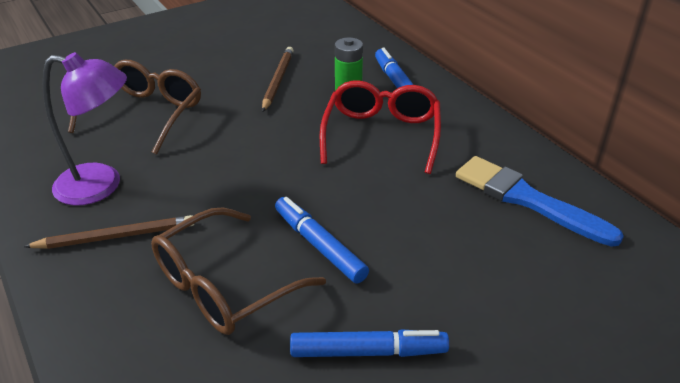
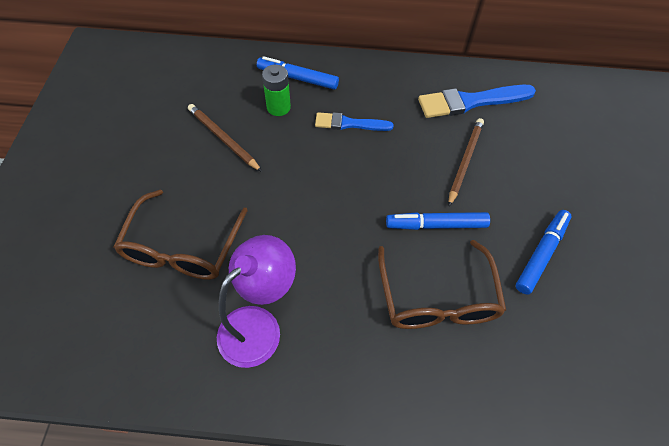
camera: 55 degrees left, 20 degrees up
(115, 236) = (333, 342): brown pencil -> brown pencil (464, 161)
(146, 114) = (182, 248): brown glasses -> brown glasses turned 135 degrees counterclockwise
(381, 134) = (349, 124): red glasses -> blue brush

